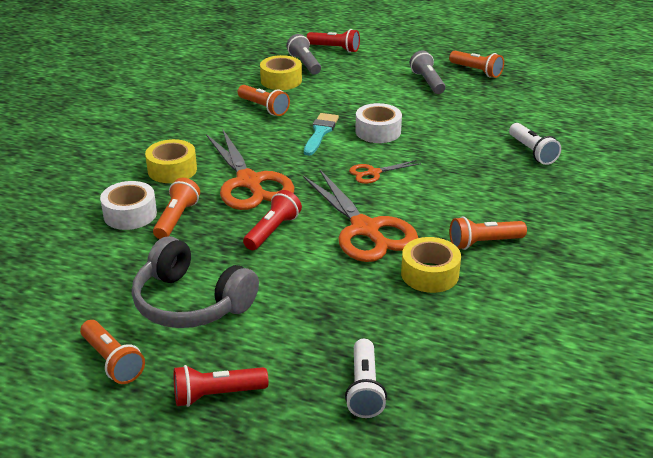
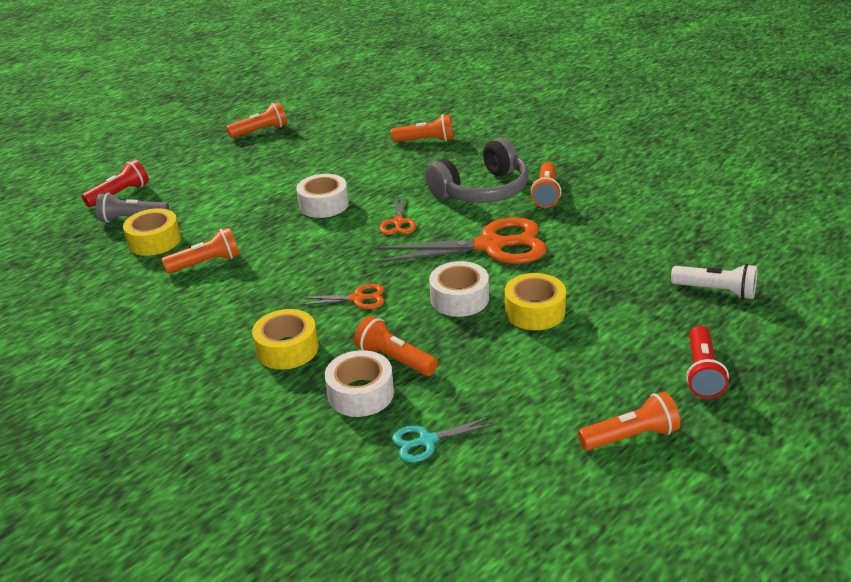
camera: 65 degrees left, 0 degrees up
(83, 256) = (427, 441): none -> turquoise scissors
(191, 302) = (555, 369): grey headphones -> grey headphones (482, 190)
(249, 182) = (357, 298): orange scissors -> orange scissors, size x0.48
(272, 231) = (459, 298): red flashlight -> white tape
(320, 132) = (295, 237): turquoise brush -> none
(427, 82) = (254, 159): grey flashlight -> none
(429, 274) = (576, 228): yellow tape -> yellow tape (534, 311)
(532, 152) = (426, 140): white flashlight -> orange flashlight

